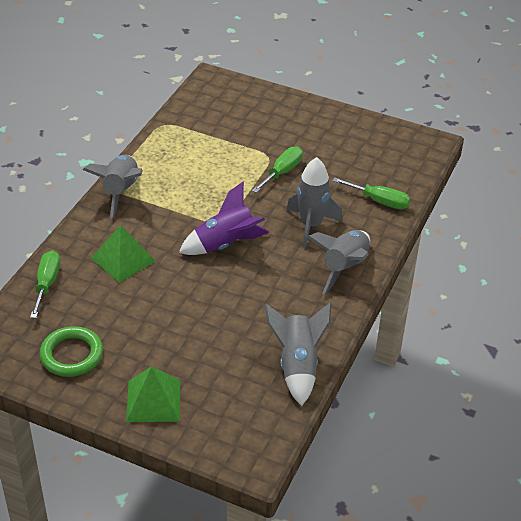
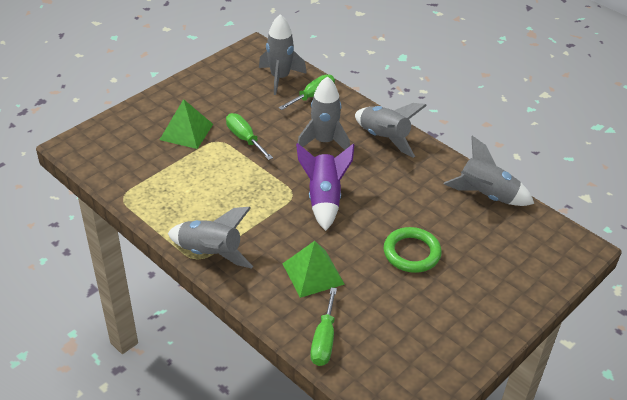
camera: 70 degrees left, 0 degrees up
(47, 284) = (324, 340): green screwdriver -> green screwdriver turned 105 degrees counterclockwise
(71, 355) = (430, 340): green ring -> green ring (411, 253)
(153, 400) = (503, 294): green pyramid -> green pyramid (186, 132)
(393, 171) = (280, 78): none -> grey rocket

